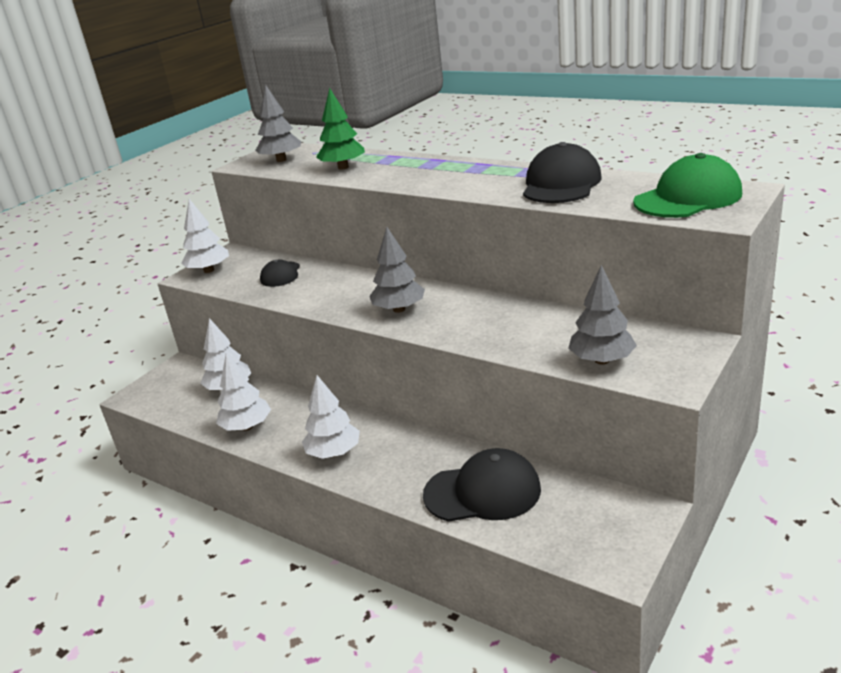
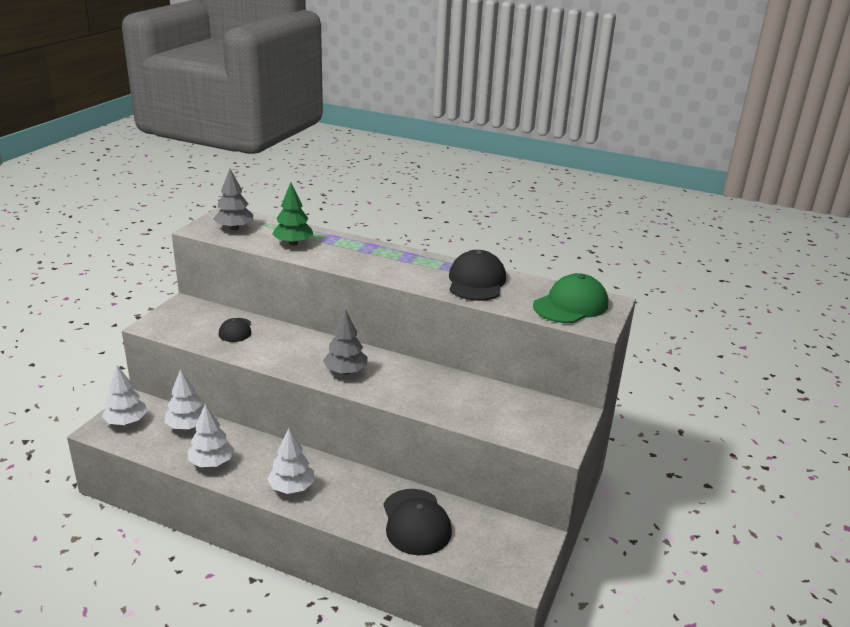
camera: 15 degrees left, 0 degrees up
(209, 270) = (168, 321): white tree -> white tree (126, 422)
(483, 492) = (416, 522): black cap -> black cap turned 90 degrees clockwise
(601, 360) = (508, 425): grey tree -> none

